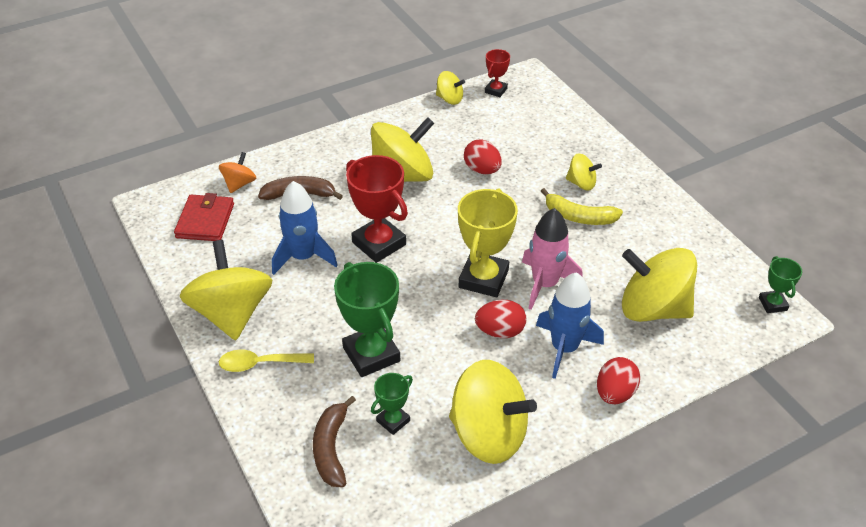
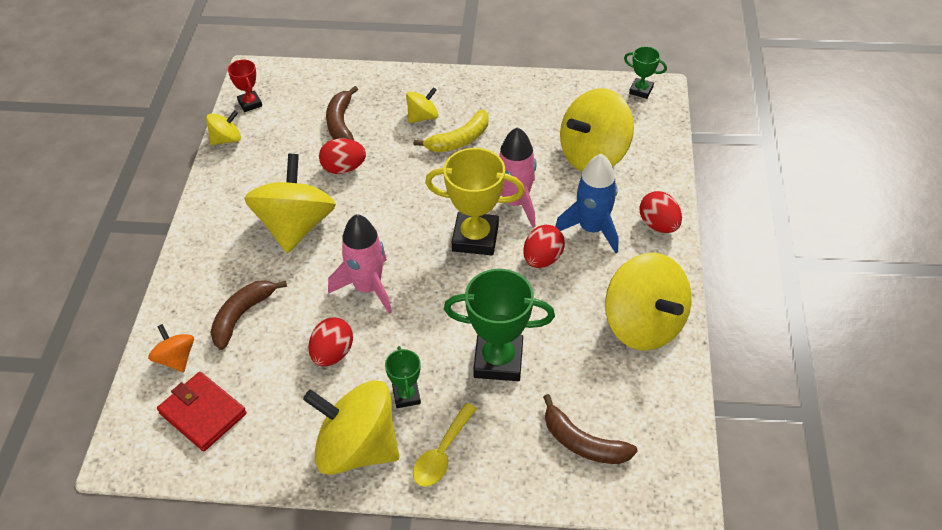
camera: 55 degrees left, 5 degrees up
(303, 257) = (332, 353): blue rocket -> red egg
(379, 243) = (367, 288): red trophy -> pink rocket
(393, 421) = (584, 382): green trophy -> green trophy (406, 396)
(483, 279) = (475, 238): yellow trophy -> yellow trophy turned 45 degrees counterclockwise
(488, 434) = (643, 324): yellow spinning top -> yellow spinning top turned 90 degrees clockwise
(526, 144) = (341, 123): none -> brown banana

